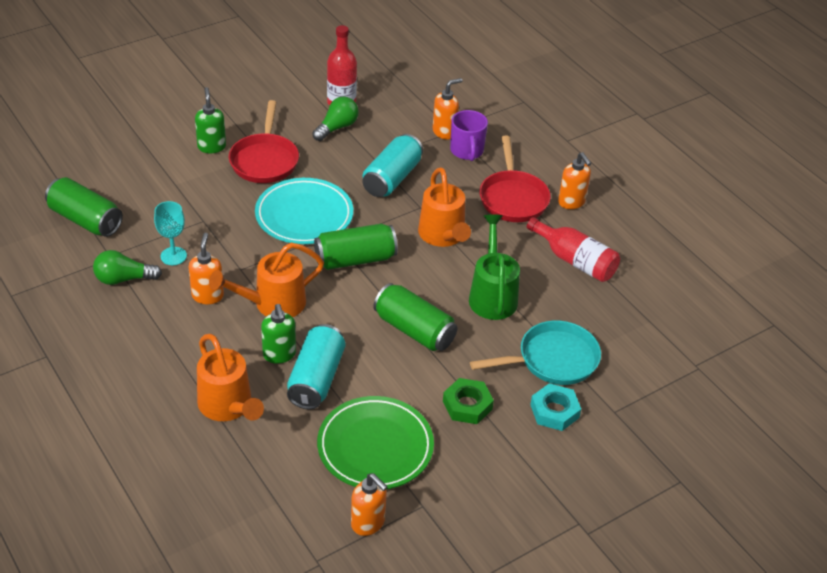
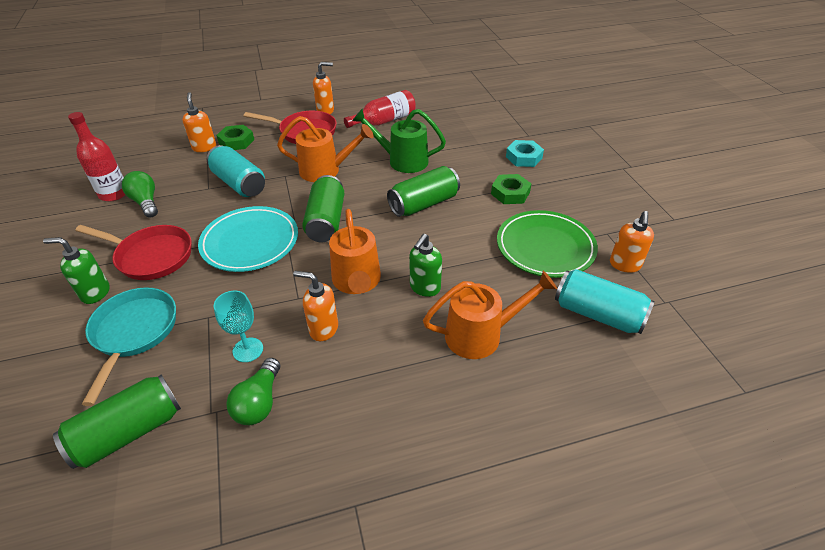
camera: 70 degrees left, 0 degrees up
(279, 355) = (425, 288): green soap dispenser -> green soap dispenser turned 120 degrees clockwise
(316, 379) = (461, 268): turquoise can -> turquoise can (598, 314)
(368, 523) = (624, 265): orange soap dispenser -> orange soap dispenser turned 135 degrees clockwise
(467, 151) = (236, 141): purple mug -> green nut
(552, 360) = (476, 148): turquoise pan -> turquoise pan (134, 332)

